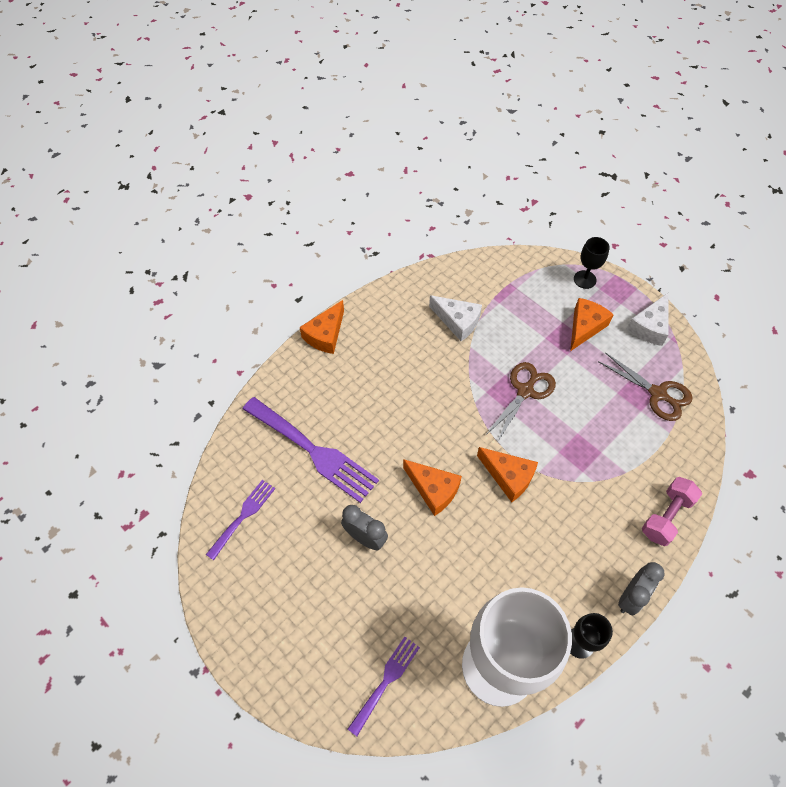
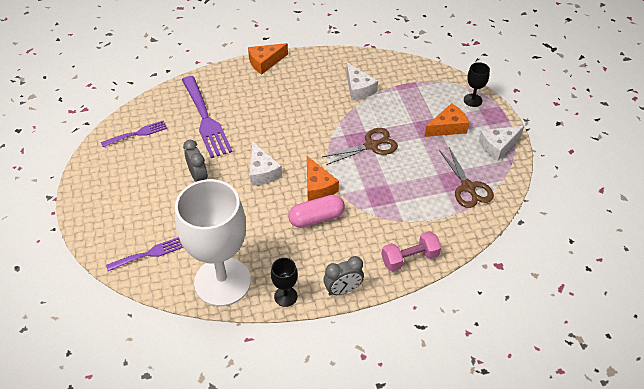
camera: 30 degrees right, 10 degrees down
(433, 490) = (262, 172): orange cheese -> white cheese
(537, 519) = (316, 218): none -> pink capsule

